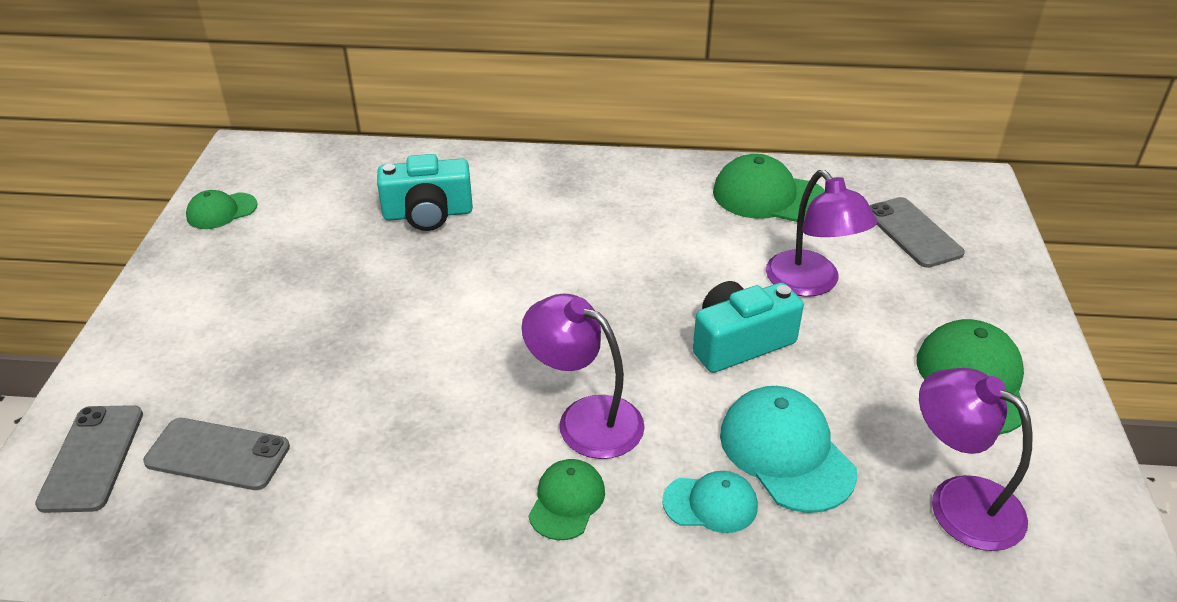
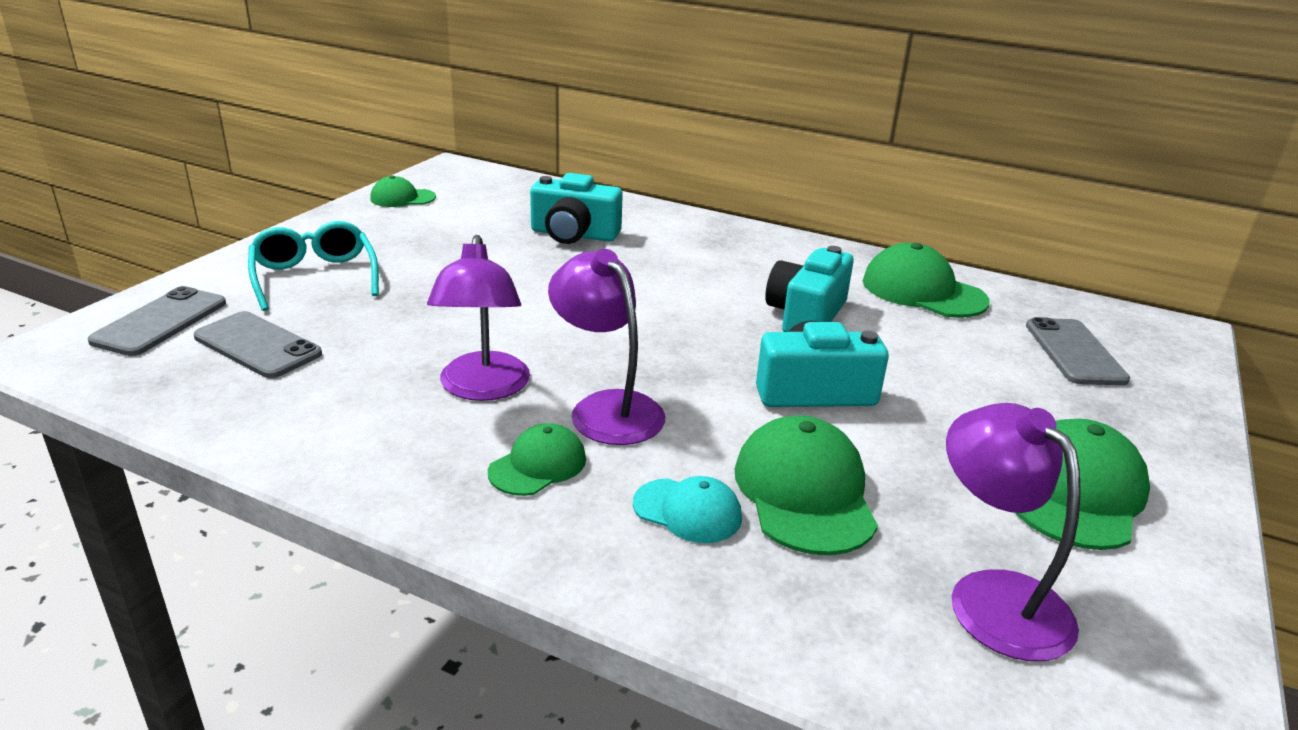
camera: 20 degrees right, 10 degrees down
(209, 349) = (315, 277): none -> turquoise glasses
(690, 256) = (806, 315): none -> turquoise camera
(786, 452) = (804, 492): turquoise cap -> green cap
(811, 283) = (926, 365): purple lamp -> purple lamp (483, 388)

